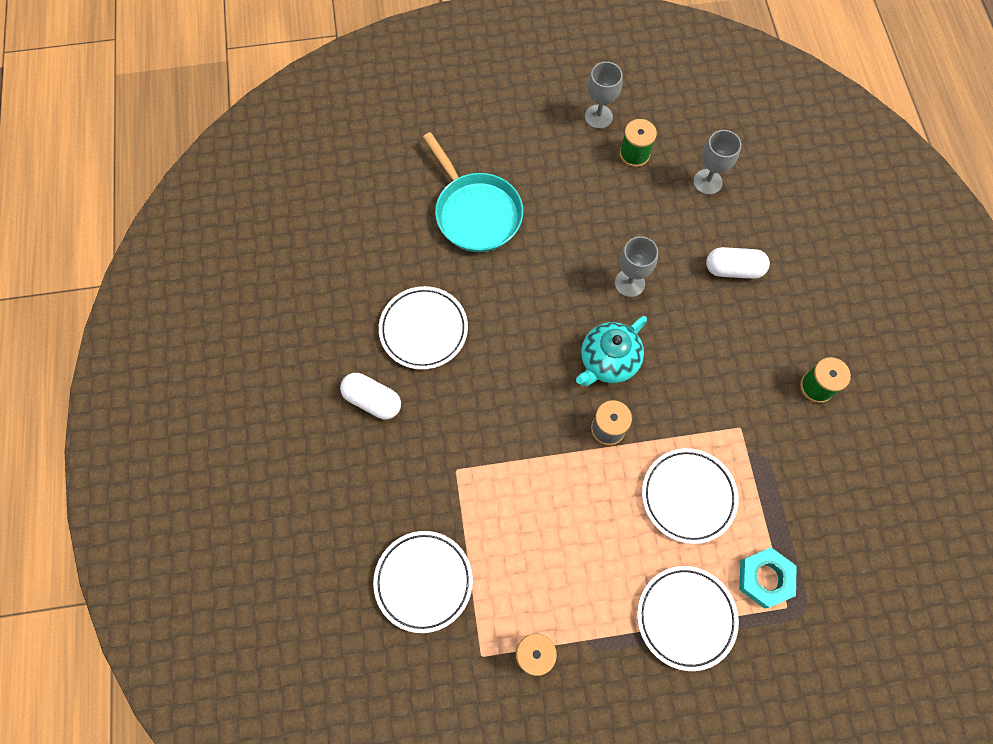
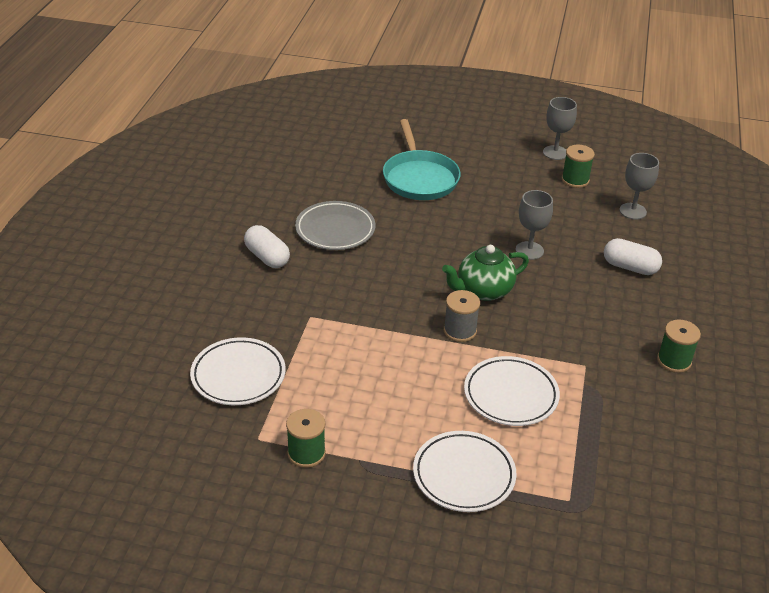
camera: 20 degrees right, 30 degrees down
(423, 330) = (335, 230): white plate -> grey plate
(608, 361) = (483, 291): turquoise teapot -> green teapot
(765, 578) = (557, 473): turquoise nut -> none

